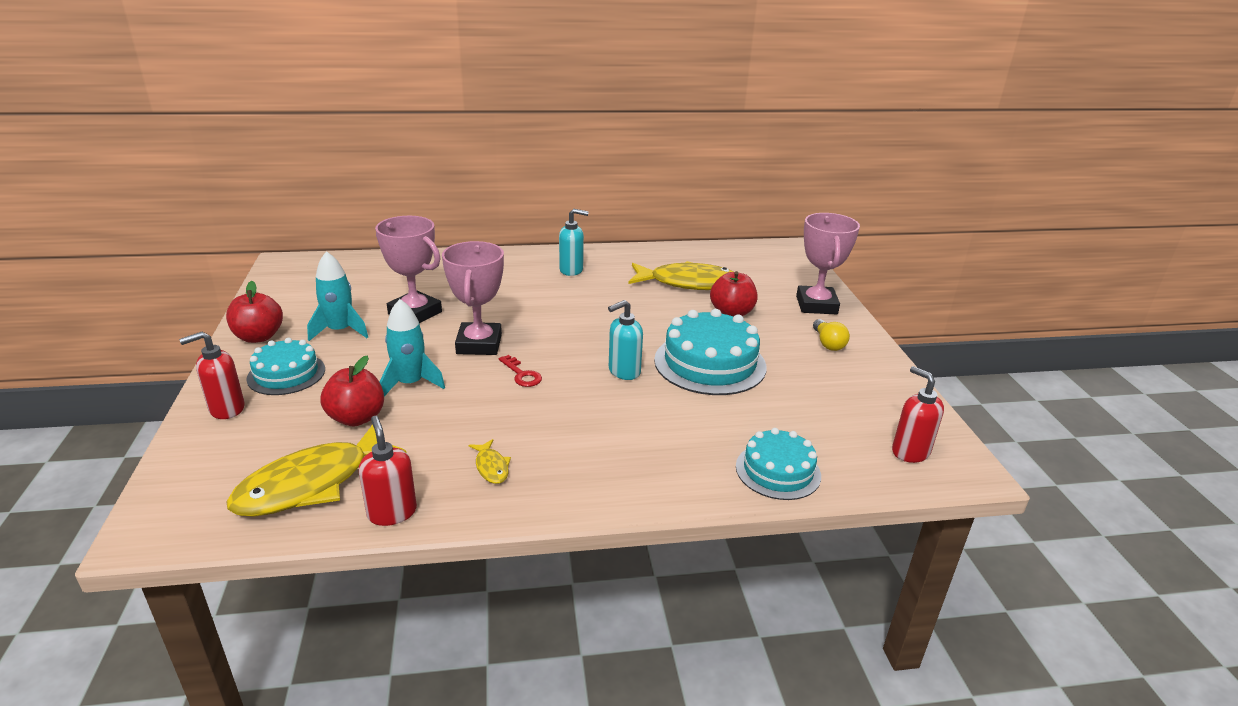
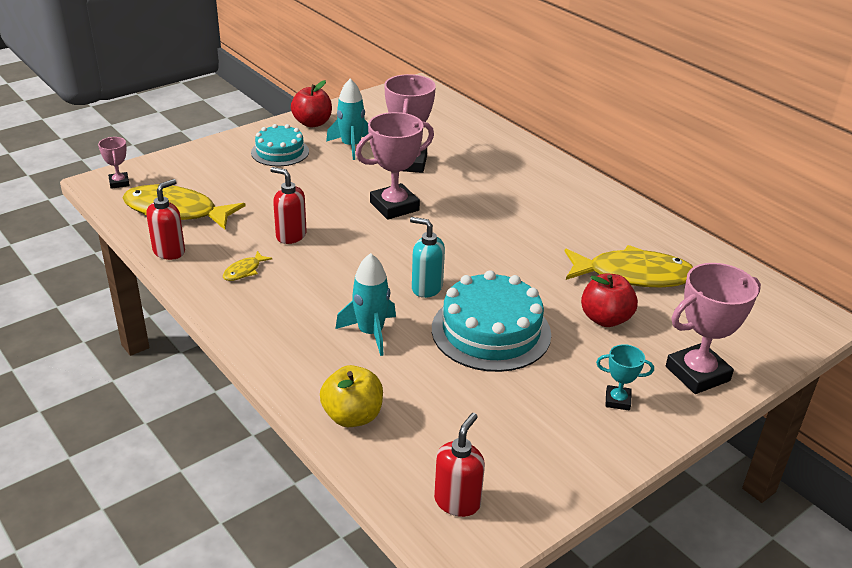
camera: 60 degrees right, 5 degrees up
(174, 514) = (119, 183): none -> pink trophy
(226, 409) = (225, 151): red soap dispenser -> red soap dispenser (291, 236)
(356, 418) = (255, 197): red apple -> none
(410, 384) = (313, 200): turquoise rocket -> turquoise rocket (370, 333)
(522, 374) = (371, 241): red key -> none
(571, 270) = (570, 204): turquoise soap dispenser -> none
(688, 283) = (633, 275): yellow fish -> yellow fish turned 60 degrees counterclockwise
(778, 471) = (352, 416): turquoise cake -> yellow apple
(828, 343) = (617, 400): yellow light bulb -> turquoise trophy

